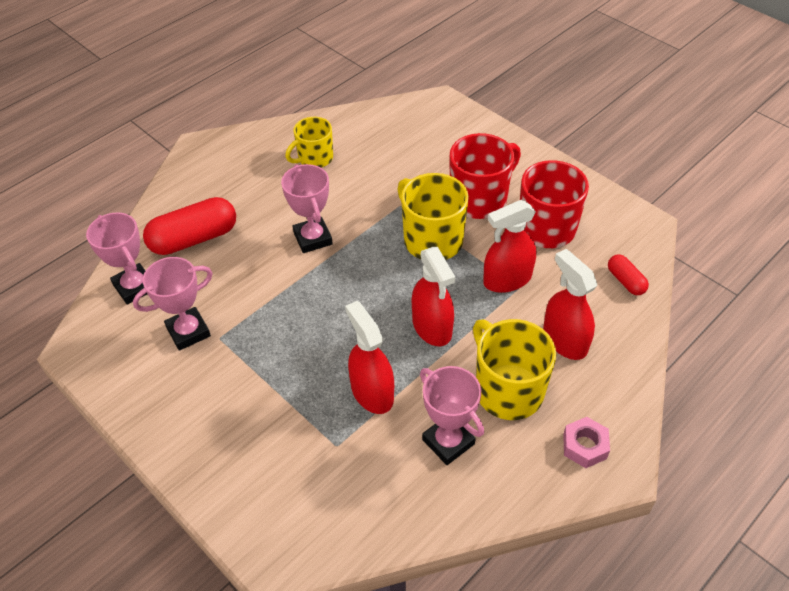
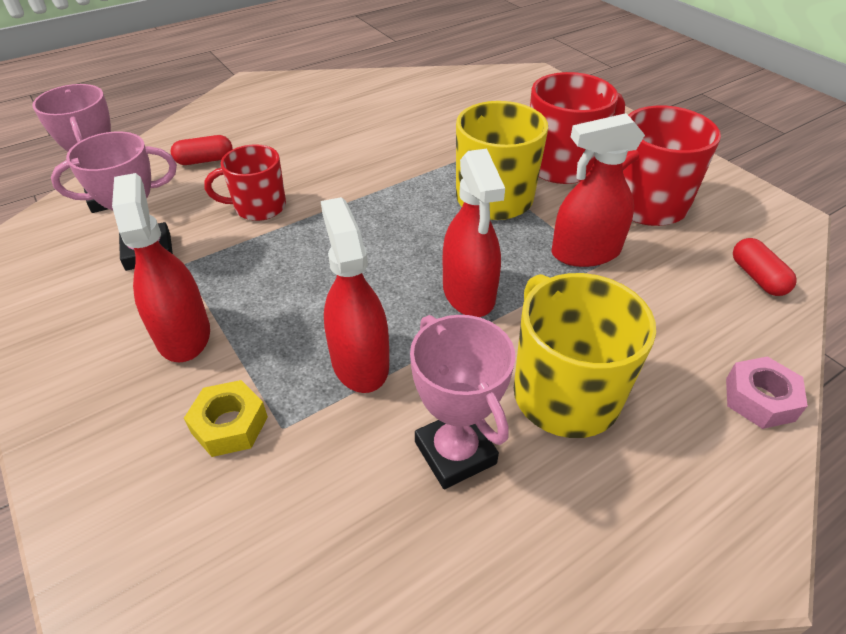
camera: 10 degrees right, 5 degrees down
(194, 239) = (205, 160): red capsule -> red capsule, size x0.52
(256, 278) = (258, 207): none -> red mug
(302, 450) = (230, 425): none -> yellow nut
(313, 238) = (344, 177): pink trophy -> none
(314, 158) = (374, 106): yellow mug -> none
(564, 340) = (660, 338): red spray bottle -> red spray bottle (183, 334)
(584, 446) = (682, 501): pink nut -> pink nut (759, 399)

